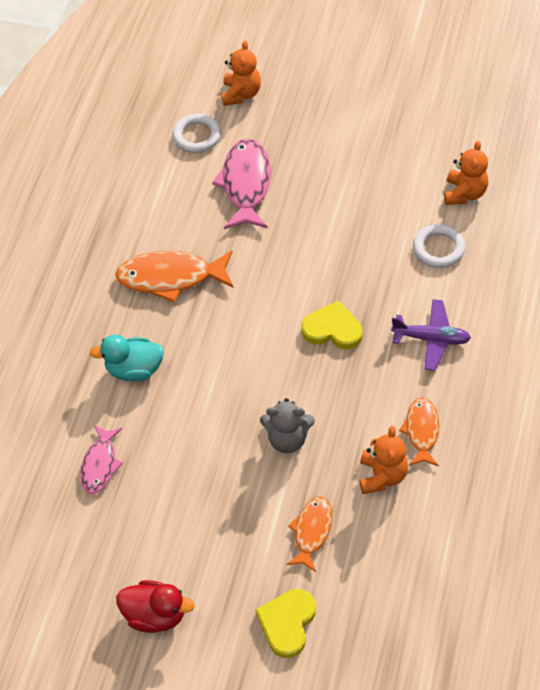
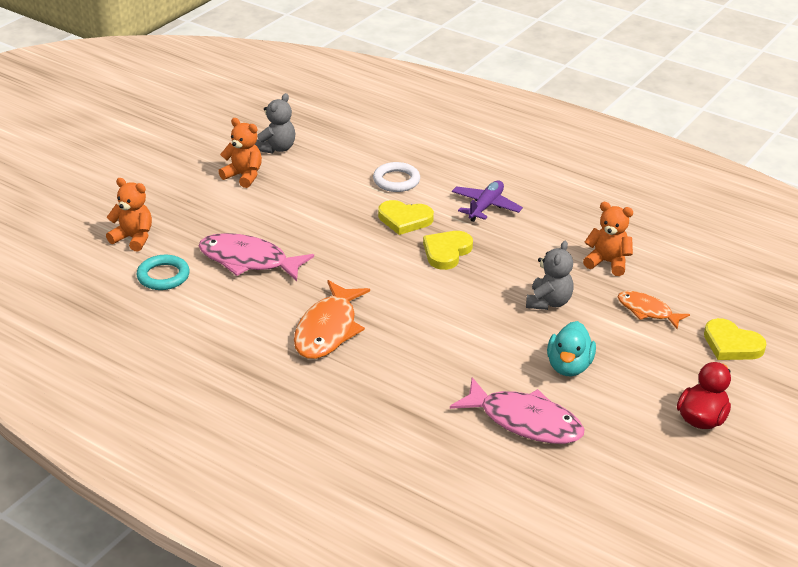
camera: 75 degrees left, 20 degrees down
(100, 465) = (525, 421): pink fish -> pink fish, size x1.66
(134, 369) = (424, 376): turquoise duck -> turquoise duck (569, 366)
(197, 136) = (163, 276): white ring -> turquoise ring
(371, 278) = (404, 220): none -> yellow heart
(422, 431) = (573, 233): orange fish -> none
(443, 134) = (276, 148): none -> grey teddy bear
(464, 193) = (348, 154): orange teddy bear -> orange teddy bear (243, 176)

